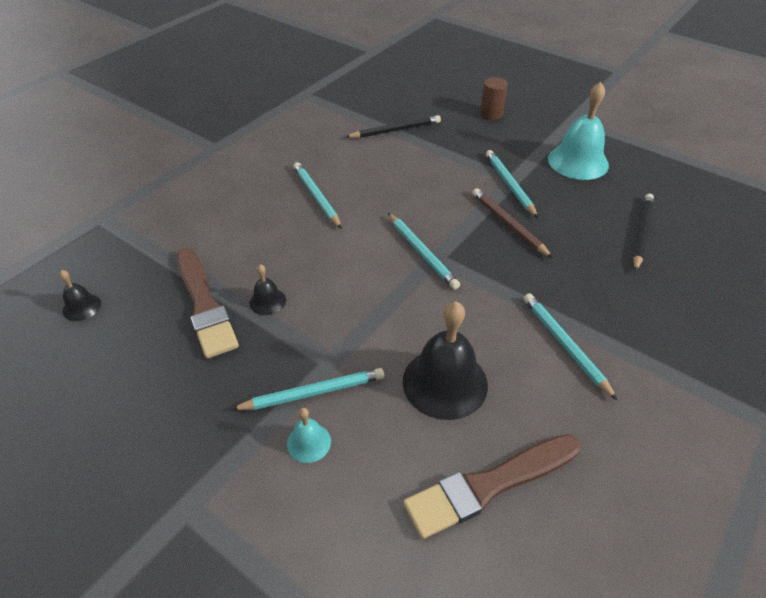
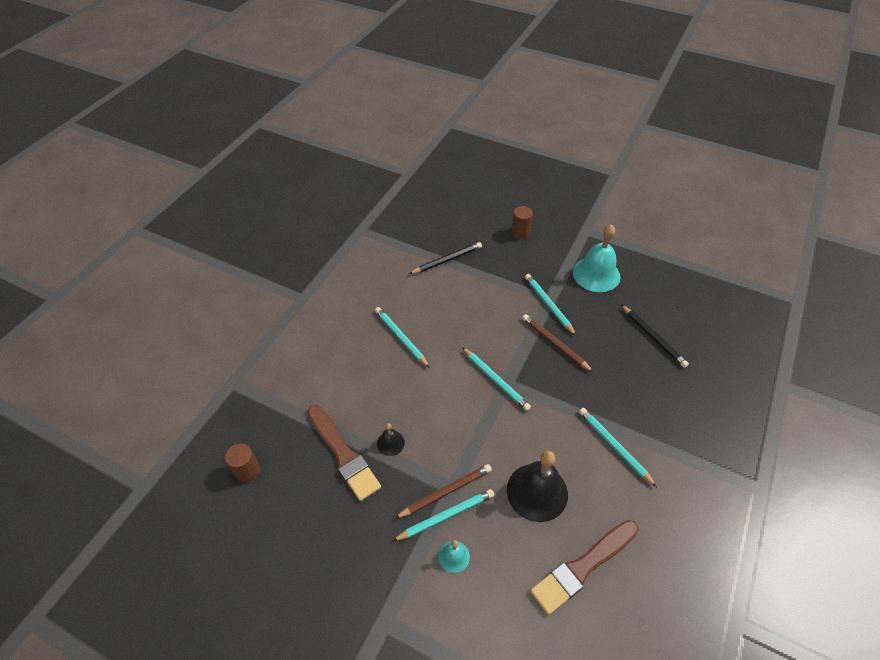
camera: 10 degrees left, 5 degrees up
(82, 307) = (247, 471): black bell -> brown cylinder
(321, 365) = (446, 492): none -> brown pencil
(641, 232) = (653, 337): black pencil -> black pencil turned 135 degrees clockwise

